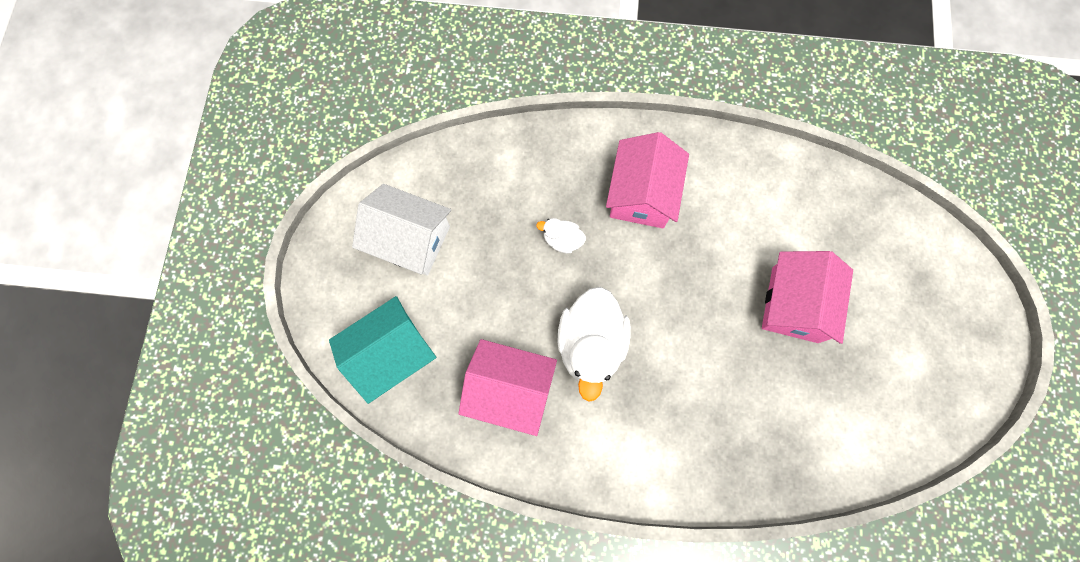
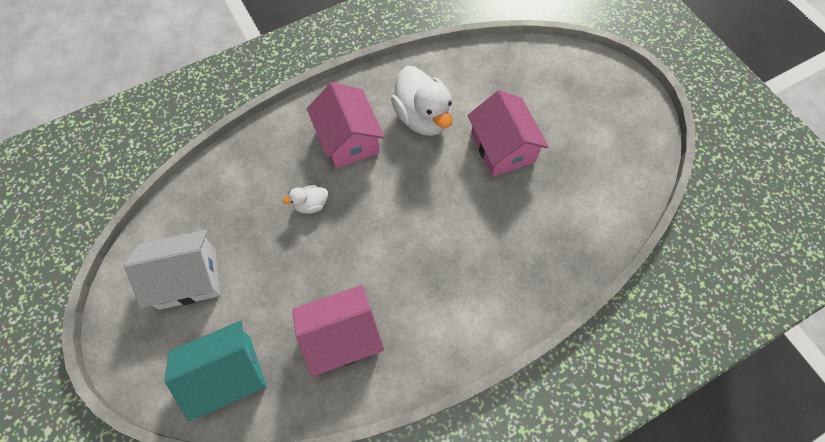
camera: 35 degrees left, 10 degrees down
(391, 353) = (227, 374): turquoise house -> turquoise house turned 45 degrees clockwise
(591, 344) = (381, 264): white duck -> white duck (423, 117)

